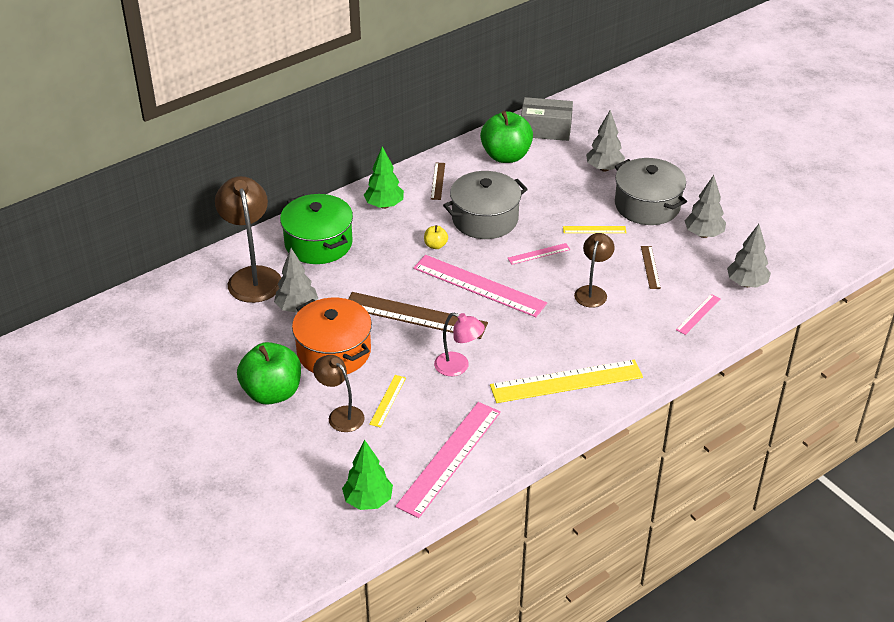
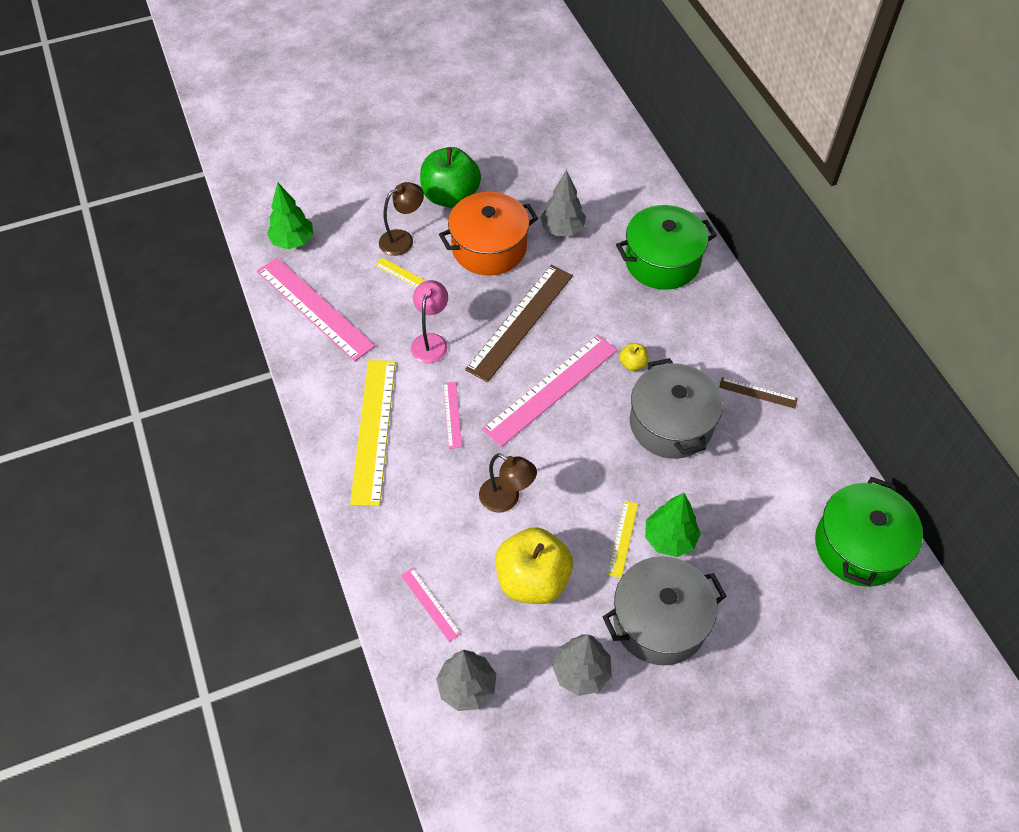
camera: 105 degrees right, 15 degrees up
(252, 276) = (621, 202): brown lamp -> none
(384, 205) = (718, 331): green tree -> green tree (669, 539)
(458, 367) = (431, 341): pink lamp -> pink lamp turned 150 degrees clockwise
(506, 156) = (801, 480): green apple -> none
(539, 254) = (591, 463): pink ruler -> pink ruler (452, 414)
(545, 130) = (859, 546): grey box -> green pot
(604, 168) = (755, 594): grey tree -> none
(650, 267) = (532, 580): brown ruler -> yellow apple

